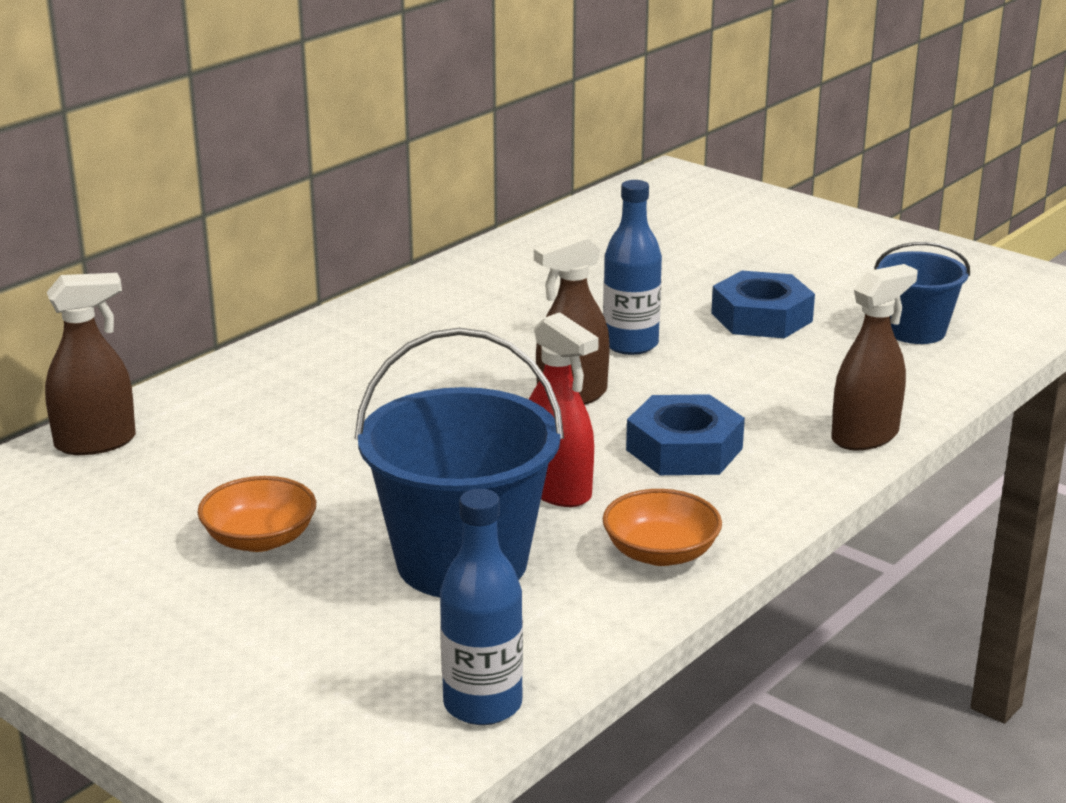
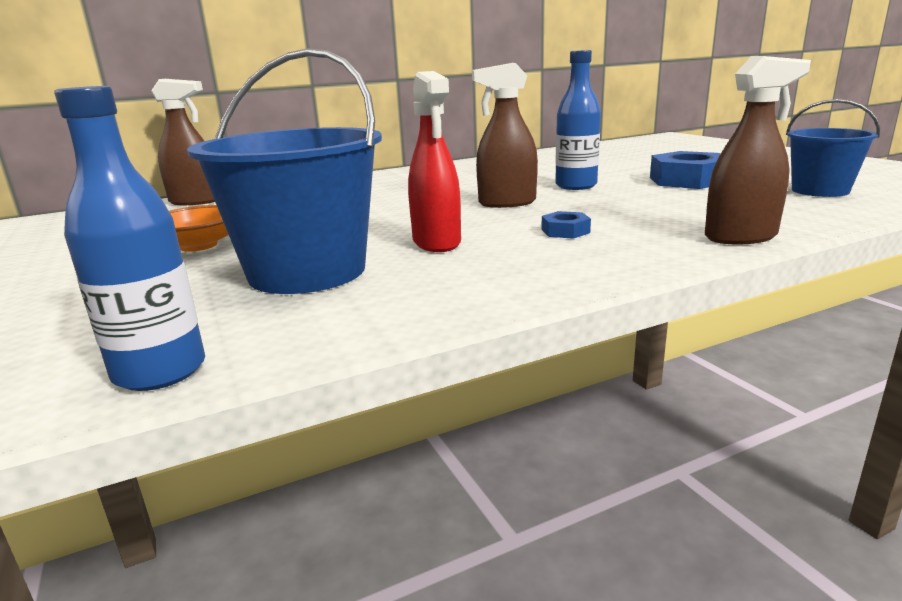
camera: 25 degrees right, 5 degrees down
(660, 553) = (476, 286): orange bowl -> none
(684, 449) = (565, 231): blue nut -> blue nut, size x0.49

